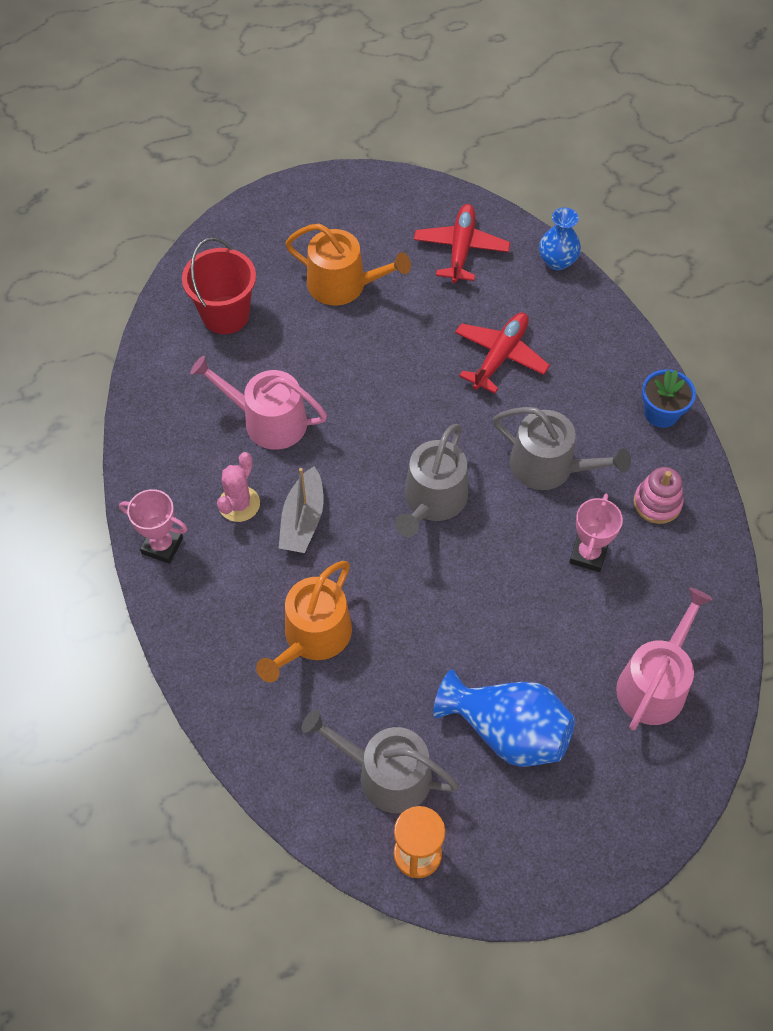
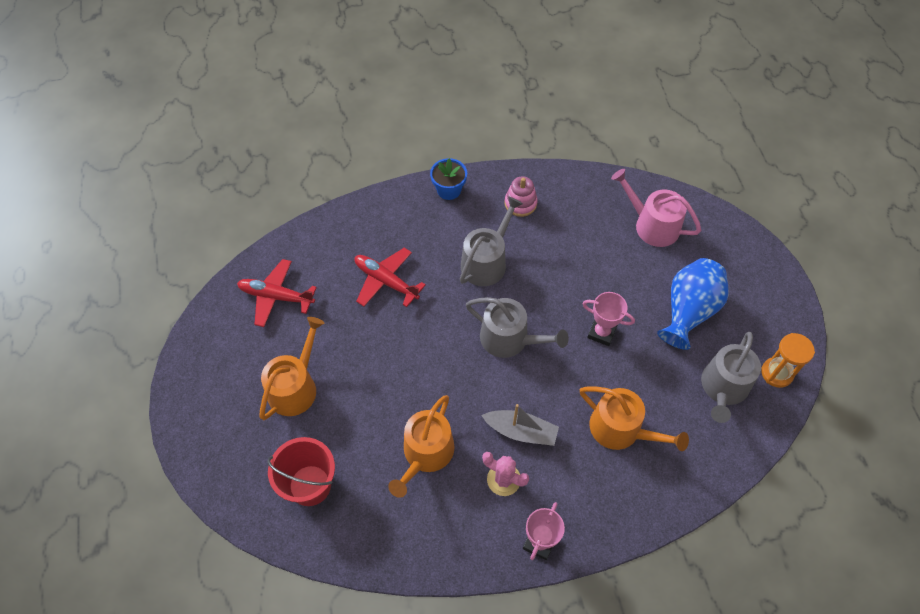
camera: 85 degrees left, 0 degrees up
(267, 420) = (425, 454): pink watering can -> orange watering can
(557, 261) = (302, 233): blue vase -> none
(588, 554) = (558, 248): pink trophy -> pink trophy (601, 333)

